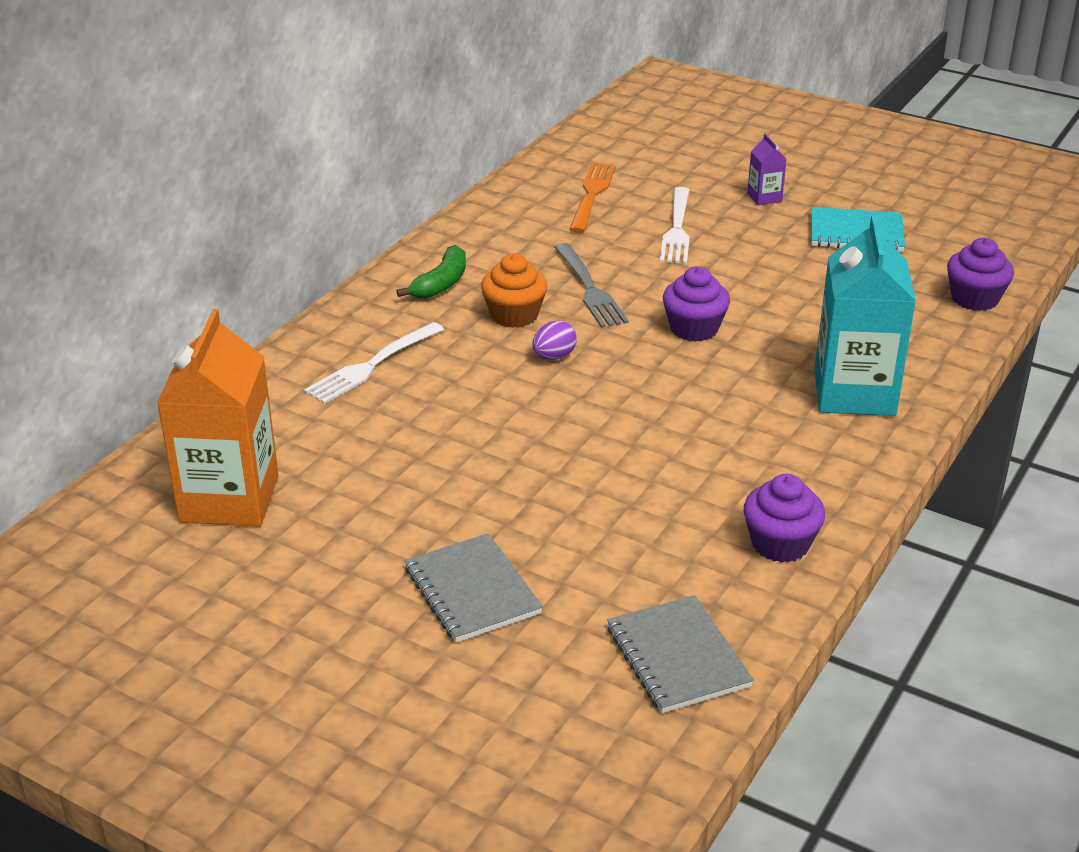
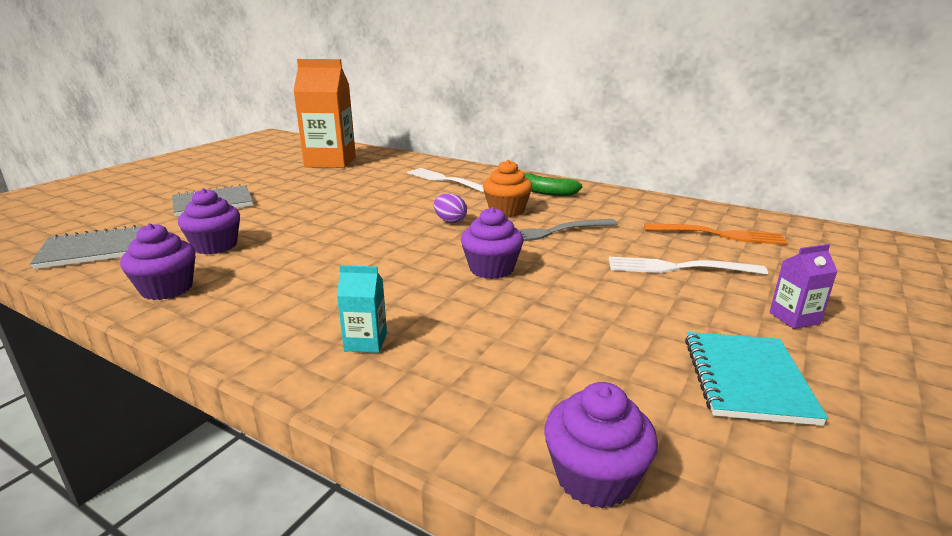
camera: 90 degrees right, 10 degrees down
(651, 539) = (215, 246): none -> purple cupcake
(854, 393) = (366, 342): turquoise carton -> turquoise carton, size x0.43

